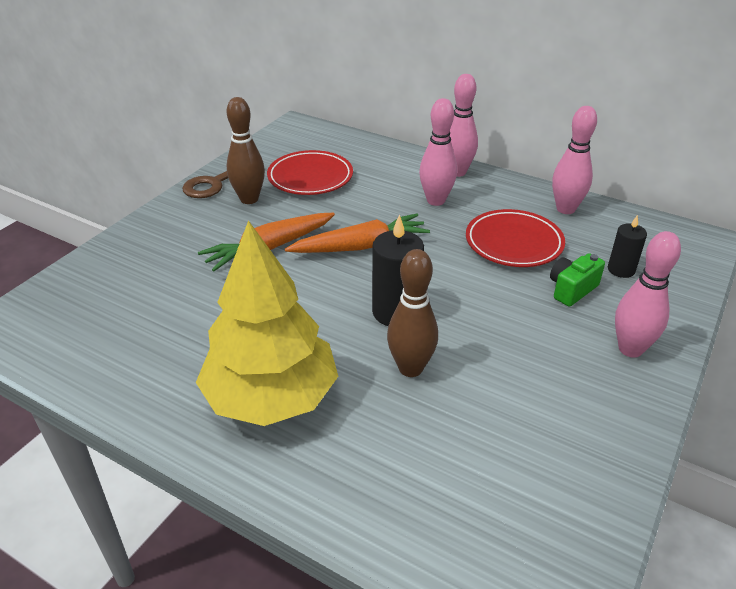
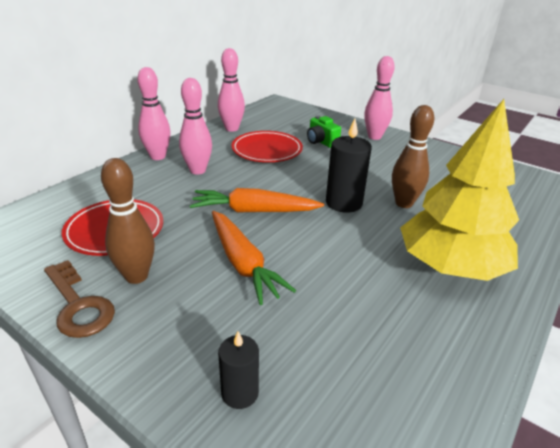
camera: 85 degrees left, 5 degrees down
(360, 246) = (254, 211): orange carrot -> orange carrot turned 75 degrees counterclockwise
(621, 270) = (303, 126): black candle -> black candle (240, 393)

